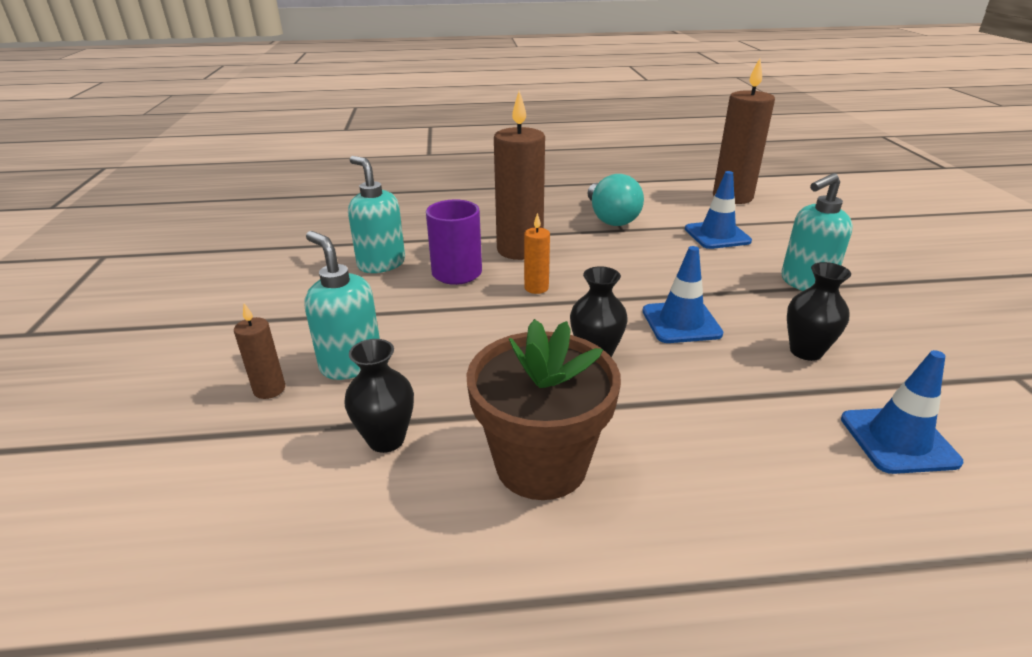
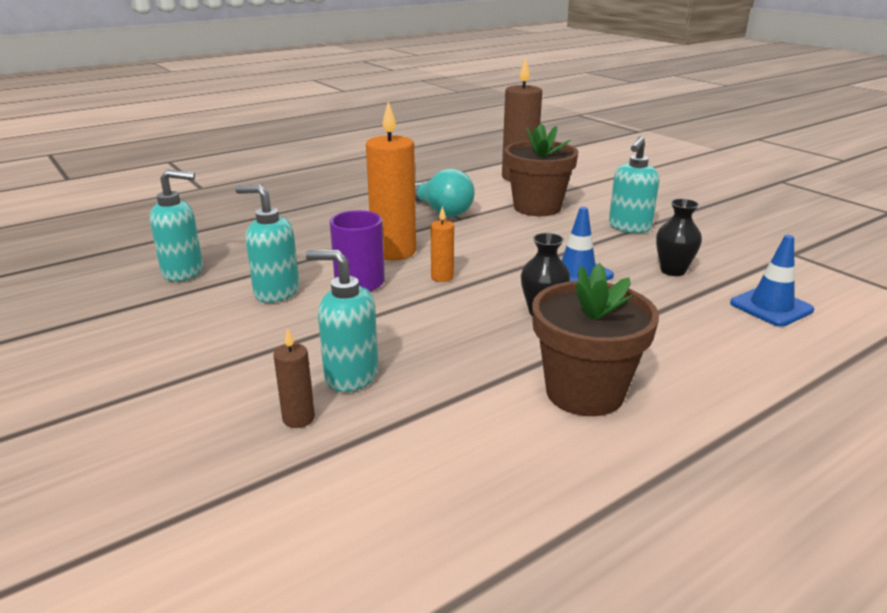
camera: 30 degrees left, 5 degrees down
(335, 227) = (184, 272): none -> turquoise soap dispenser
(386, 439) = (451, 417): black vase -> none
(520, 250) = (393, 252): brown candle -> orange candle
(717, 235) = (537, 207): blue traffic cone -> brown flower pot

